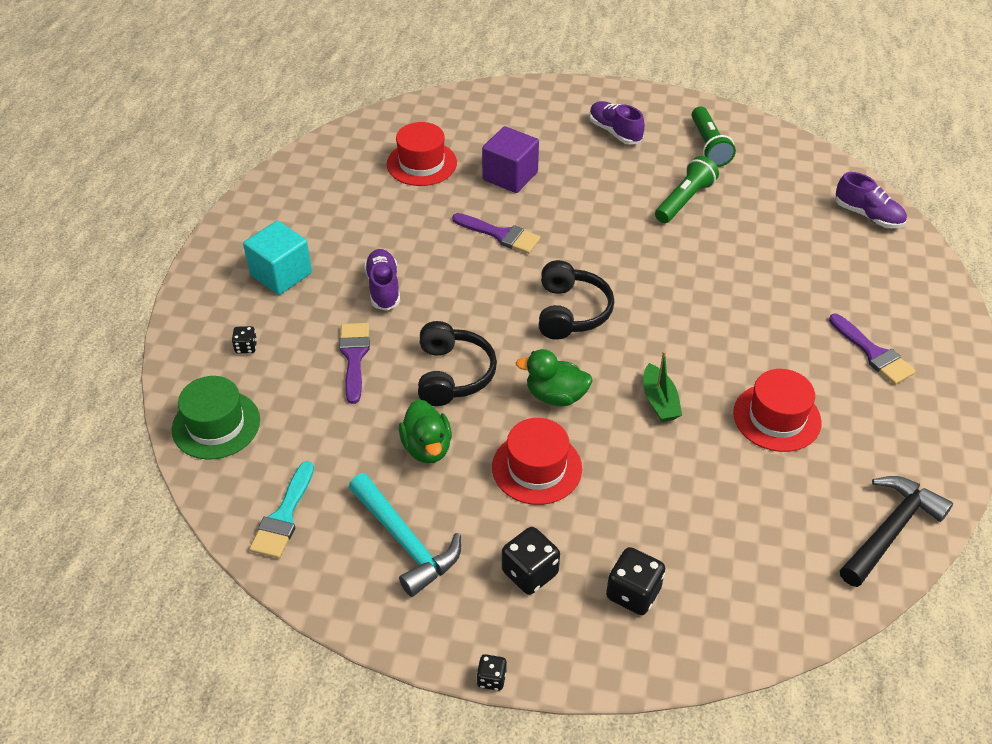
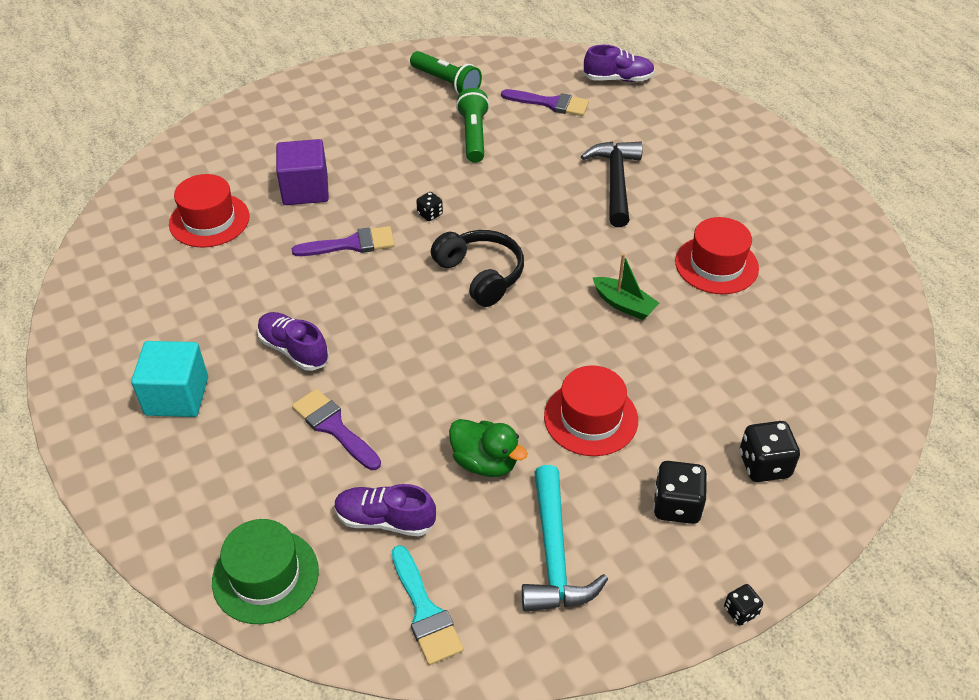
camera: 40 degrees left, 0 degrees up
(246, 347) = (216, 485): black dice -> black dice (430, 214)
(405, 542) = (554, 554): turquoise hammer -> turquoise hammer turned 75 degrees clockwise
(453, 374) = (439, 386): black headphones -> none
(555, 396) = (542, 350): green duck -> none
(615, 132) = (357, 108): purple shoe -> purple shoe (385, 520)
(873, 353) = (728, 178): purple brush -> purple brush (551, 103)
(890, 530) = (870, 298): black hammer -> black hammer (616, 182)

